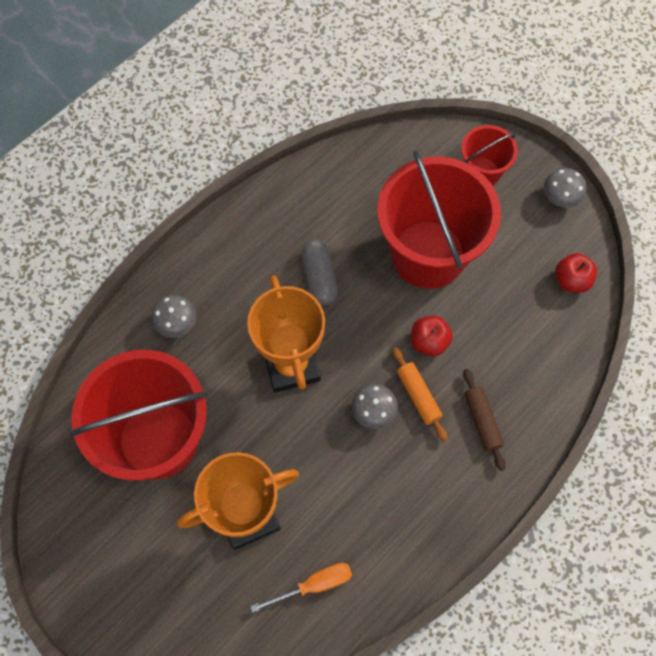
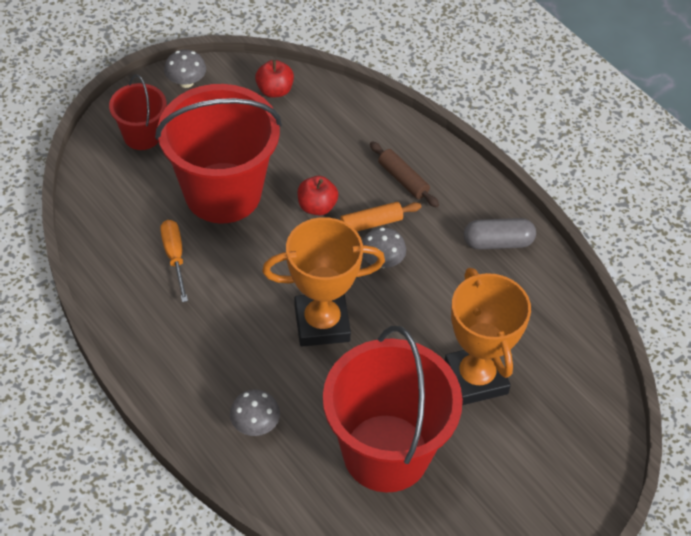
camera: 85 degrees left, 15 degrees down
(314, 585) = (546, 331): orange screwdriver -> orange screwdriver (174, 257)
(319, 278) = (228, 287): grey capsule -> grey capsule (498, 242)
(482, 421) = (403, 179): brown rolling pin -> brown rolling pin turned 60 degrees clockwise

